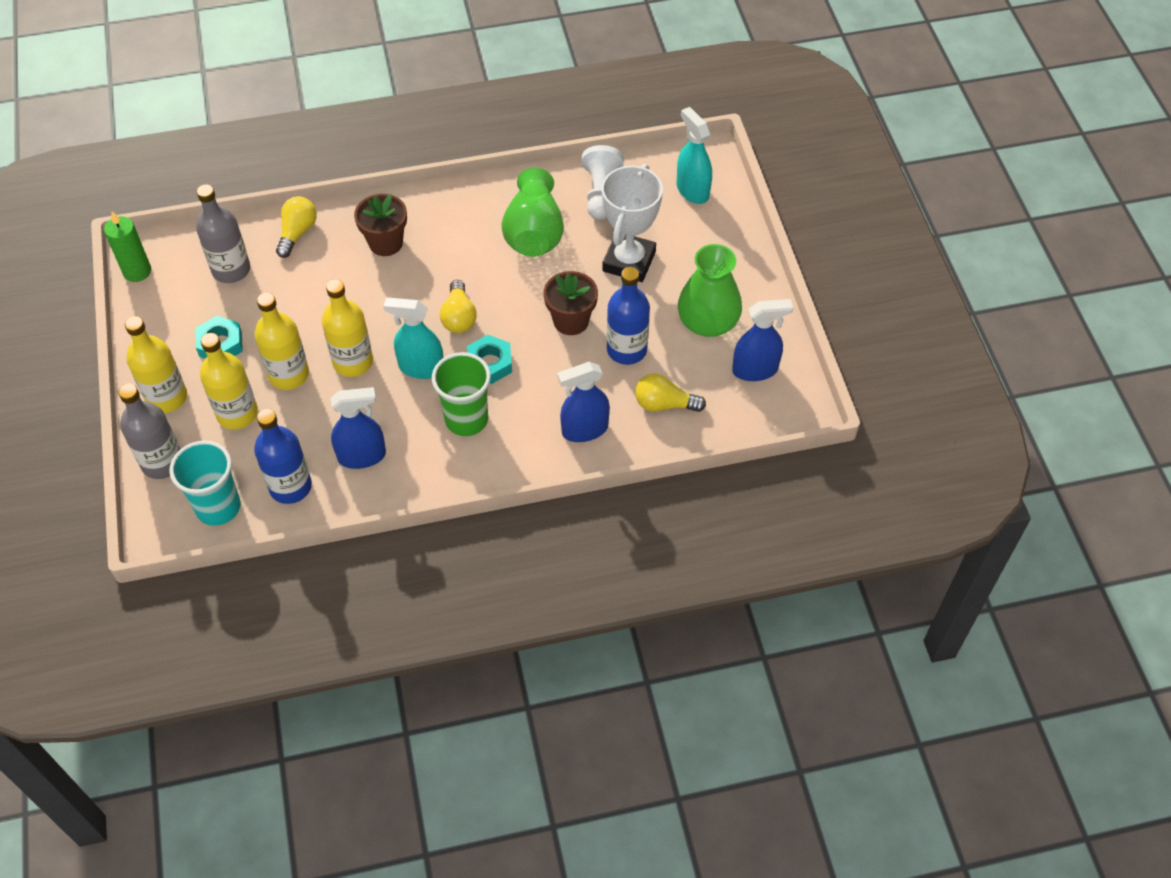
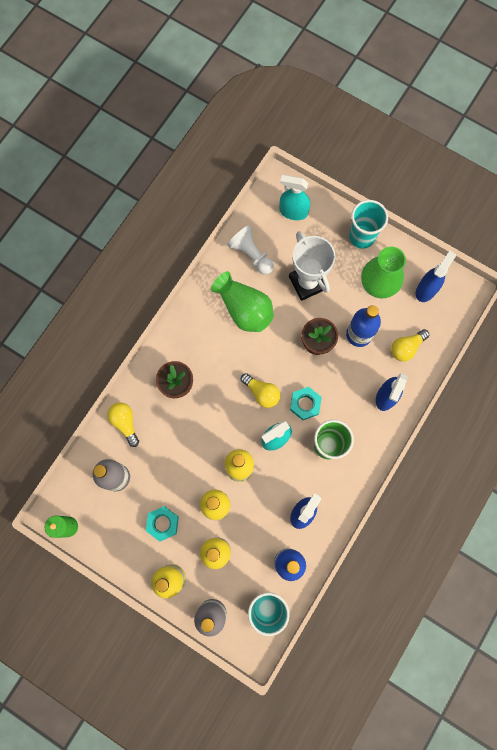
camera: 45 degrees left, 20 degrees up
(741, 267) = (362, 237): none -> turquoise cup

